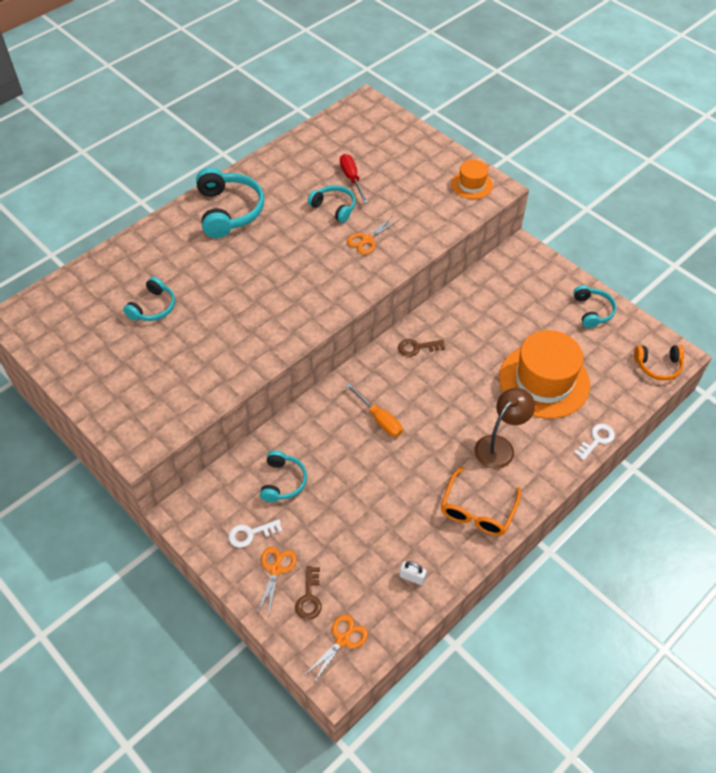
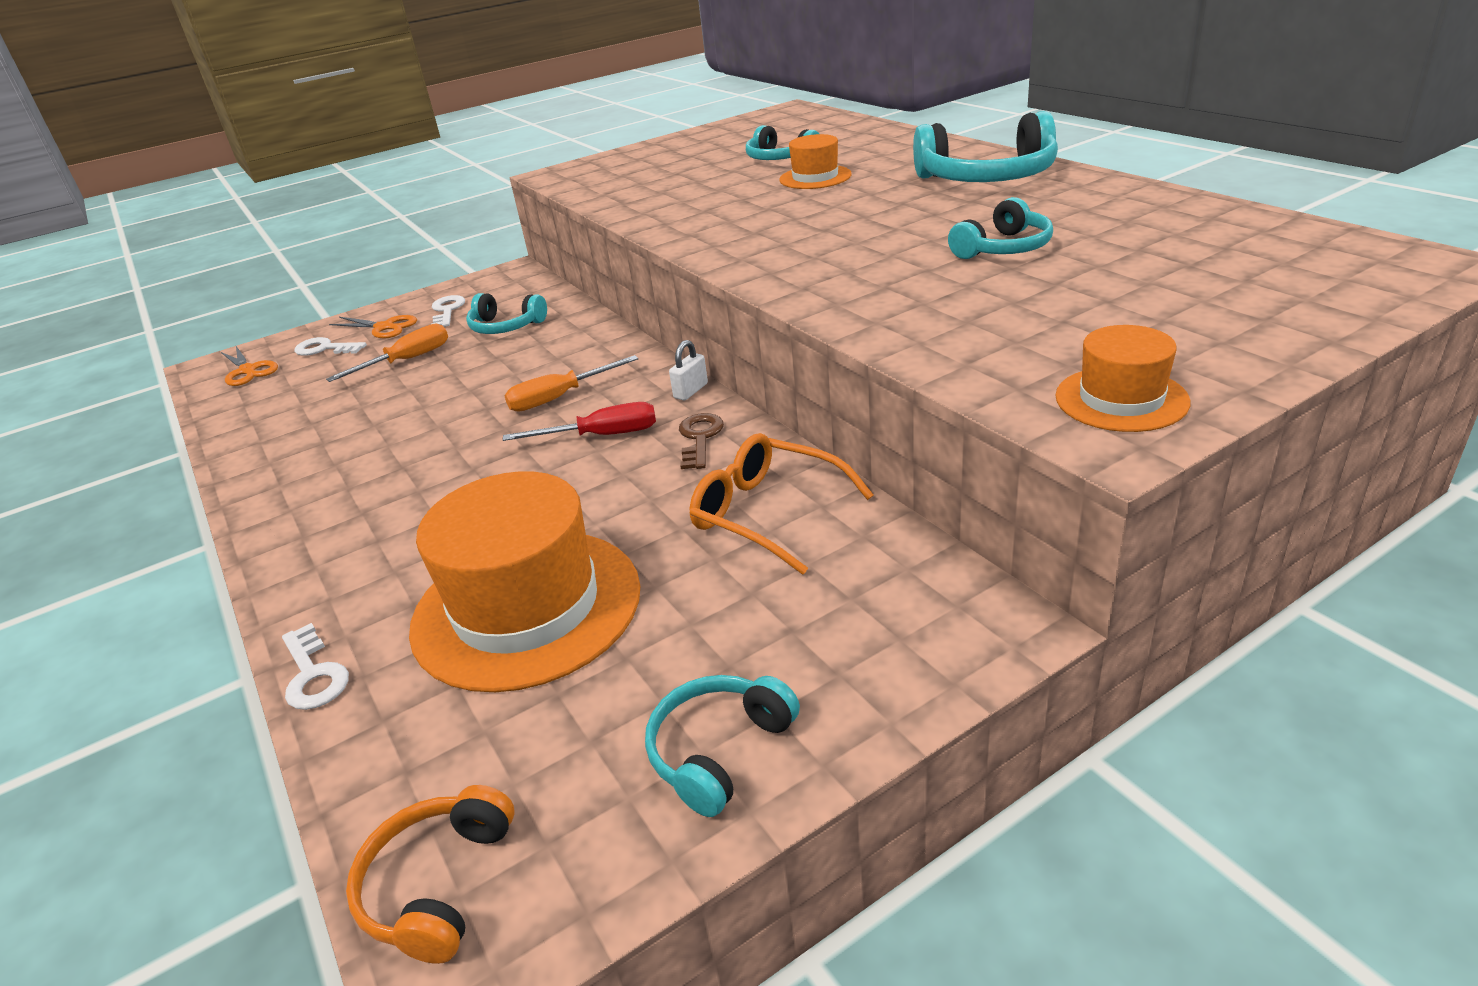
camera: 105 degrees right, 20 degrees down
(202, 284) = (815, 177): none -> orange hat
(309, 597) = (325, 349): brown key -> white key
(330, 527) = (407, 360): none -> orange screwdriver
(352, 178) = (1104, 260): red screwdriver -> red screwdriver (602, 436)
(367, 240) = (902, 279): orange scissors -> none
(412, 577) = (270, 421): white padlock -> white padlock (691, 391)
(477, 511) = (311, 486): orange glasses -> orange glasses (767, 513)
(499, 446) = (412, 523): brown lamp -> none
(592, 311) = (719, 751): turquoise headphones -> turquoise headphones turned 120 degrees clockwise

